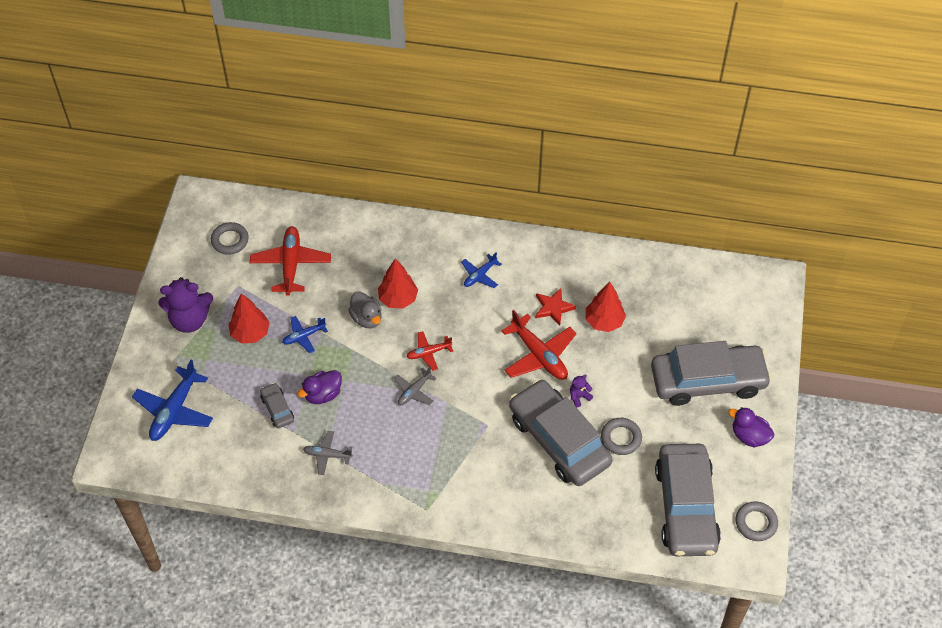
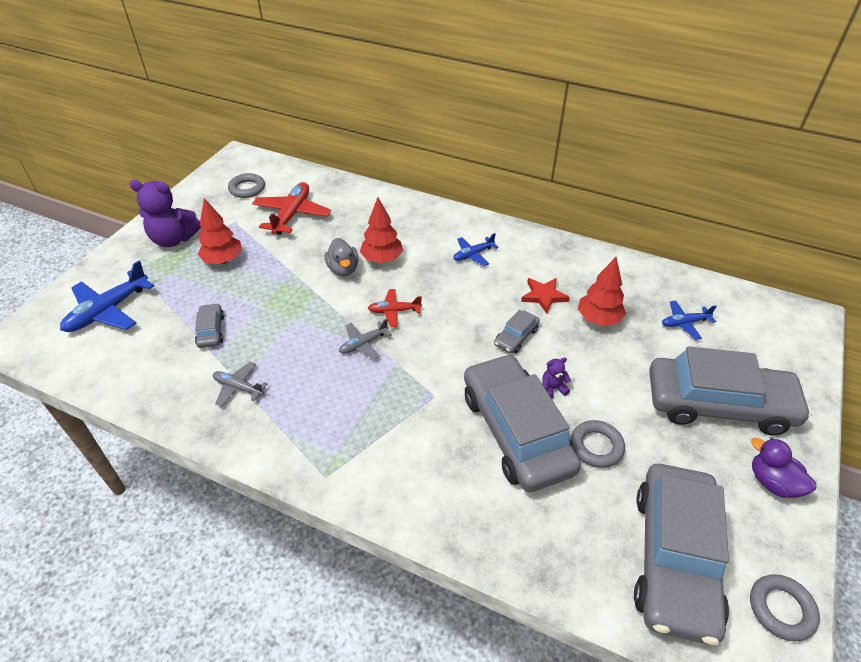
camera: 15 degrees right, 10 degrees down
(304, 336) = (273, 272): blue plane -> blue plane (684, 323)
(323, 394) = (265, 327): purple duck -> none
(539, 355) = (516, 337): red plane -> grey car

